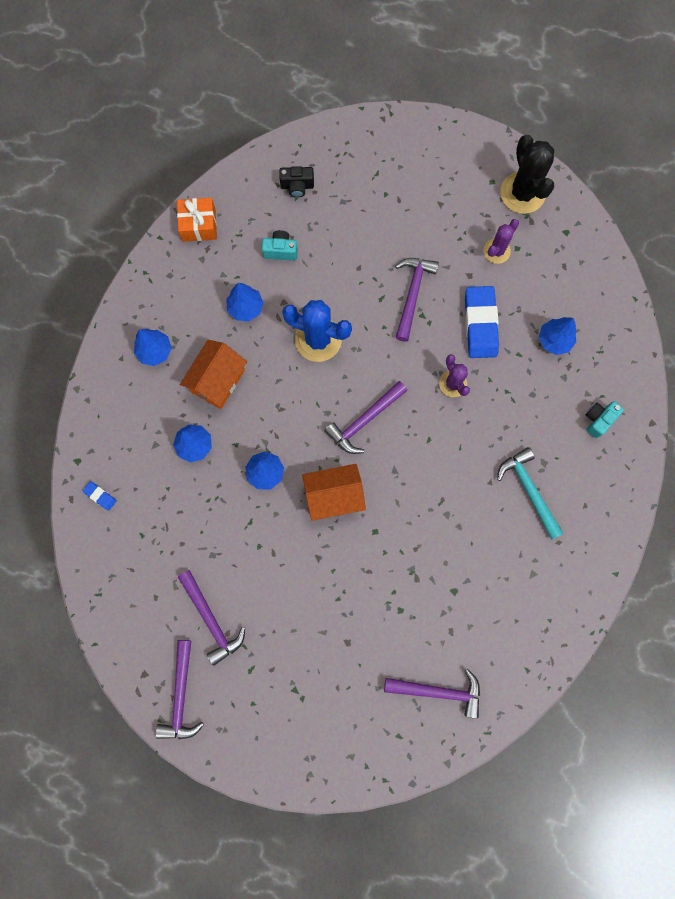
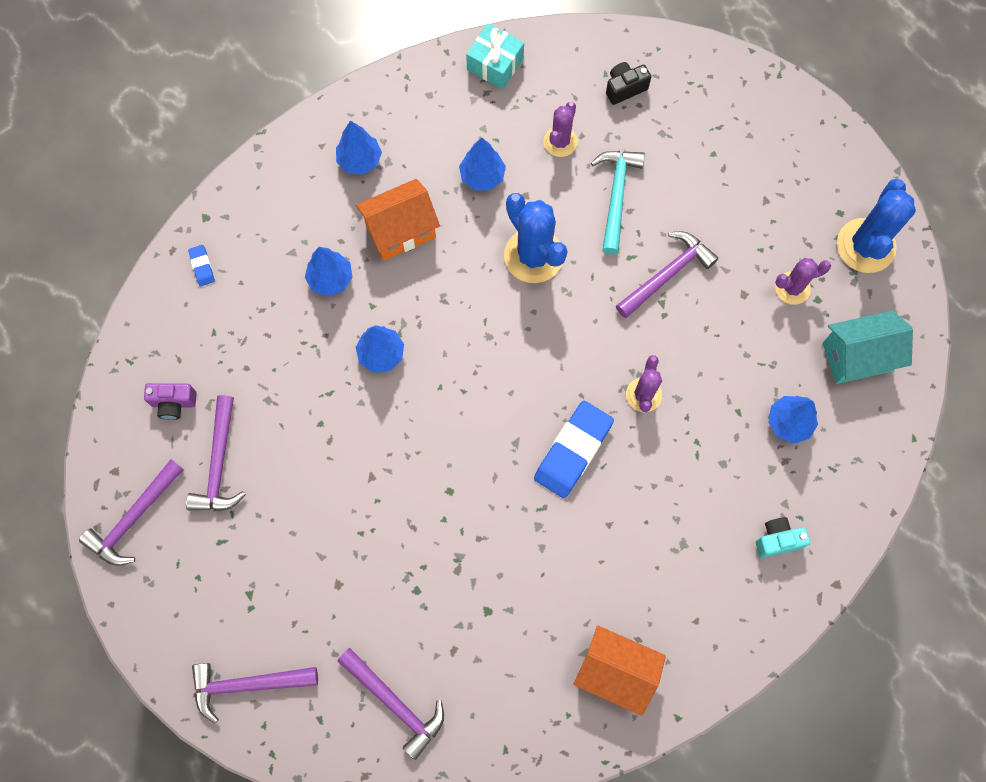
camera: 35 degrees right, 5 degrees down
(150, 601) = (173, 403): none -> purple camera
(199, 225) = (495, 64): orange gift -> turquoise gift
(280, 250) = (560, 142): turquoise camera -> purple cactus
(297, 186) = (625, 88): black camera -> black camera turned 120 degrees clockwise
(334, 496) = (433, 425): orange house -> orange house (615, 671)
(364, 420) = (522, 370): purple hammer -> purple hammer (247, 685)
(480, 324) = (719, 352): blue eraser -> blue eraser (573, 450)
(522, 193) = (865, 246): black cactus -> blue cactus
(529, 490) = (645, 562): turquoise hammer -> turquoise hammer (616, 196)
(566, 269) = (857, 356): none -> turquoise house

